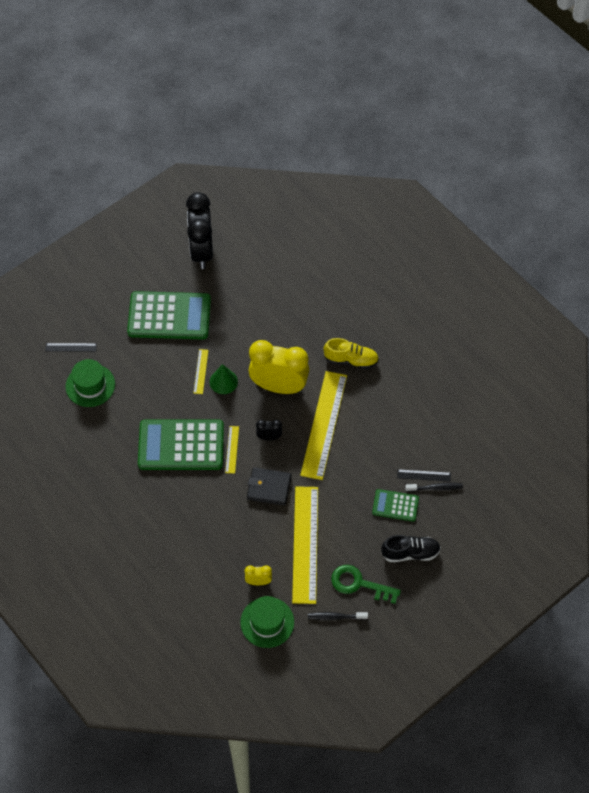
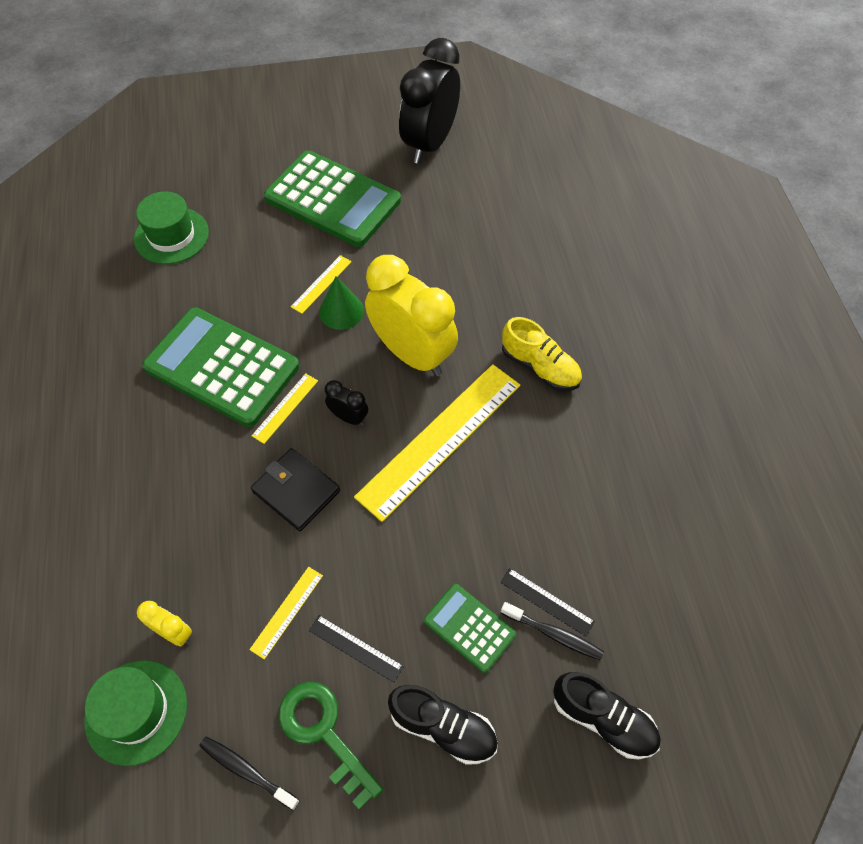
camera: 30 degrees right, 0 degrees up
(71, 347) = (186, 181): black ruler -> black ruler (356, 648)
(305, 544) = (287, 612): yellow ruler -> yellow ruler, size x0.43
(477, 512) = (603, 719): none -> black shoe

